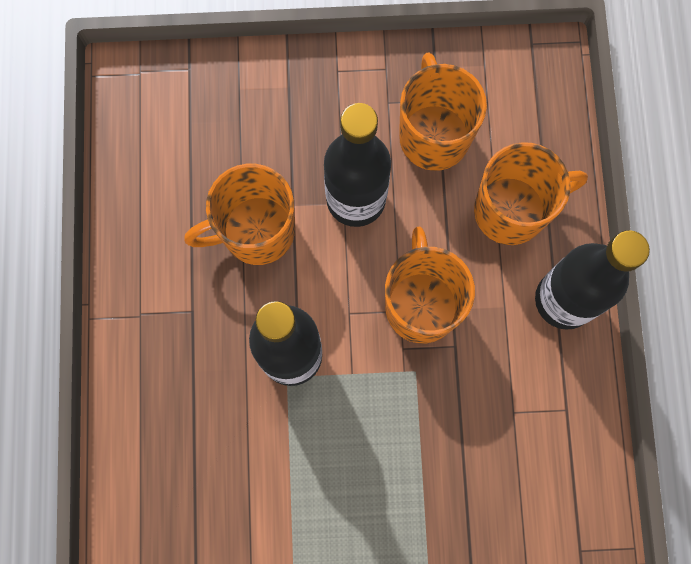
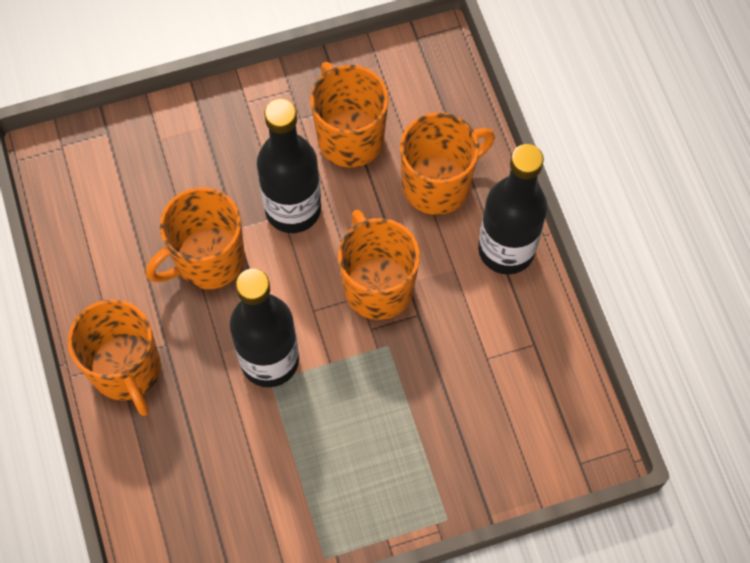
camera: 15 degrees left, 10 degrees down
(146, 327) = (127, 370): none -> orange mug

